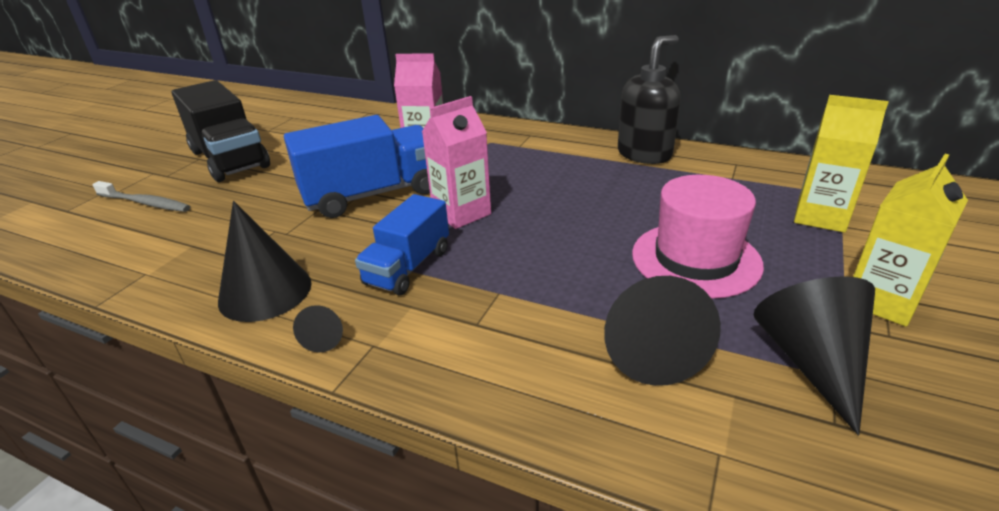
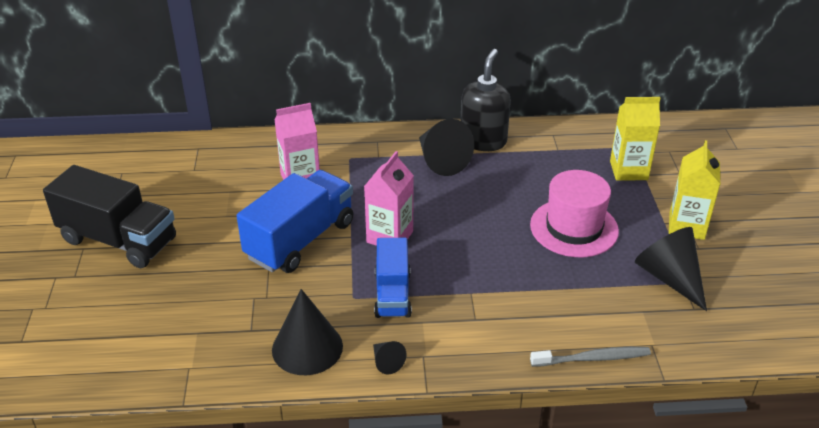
camera: 30 degrees left, 5 degrees up
(145, 203) = (96, 309): grey toothbrush -> grey toothbrush (593, 358)
(650, 348) = (585, 299): black cone -> black cone (441, 160)

